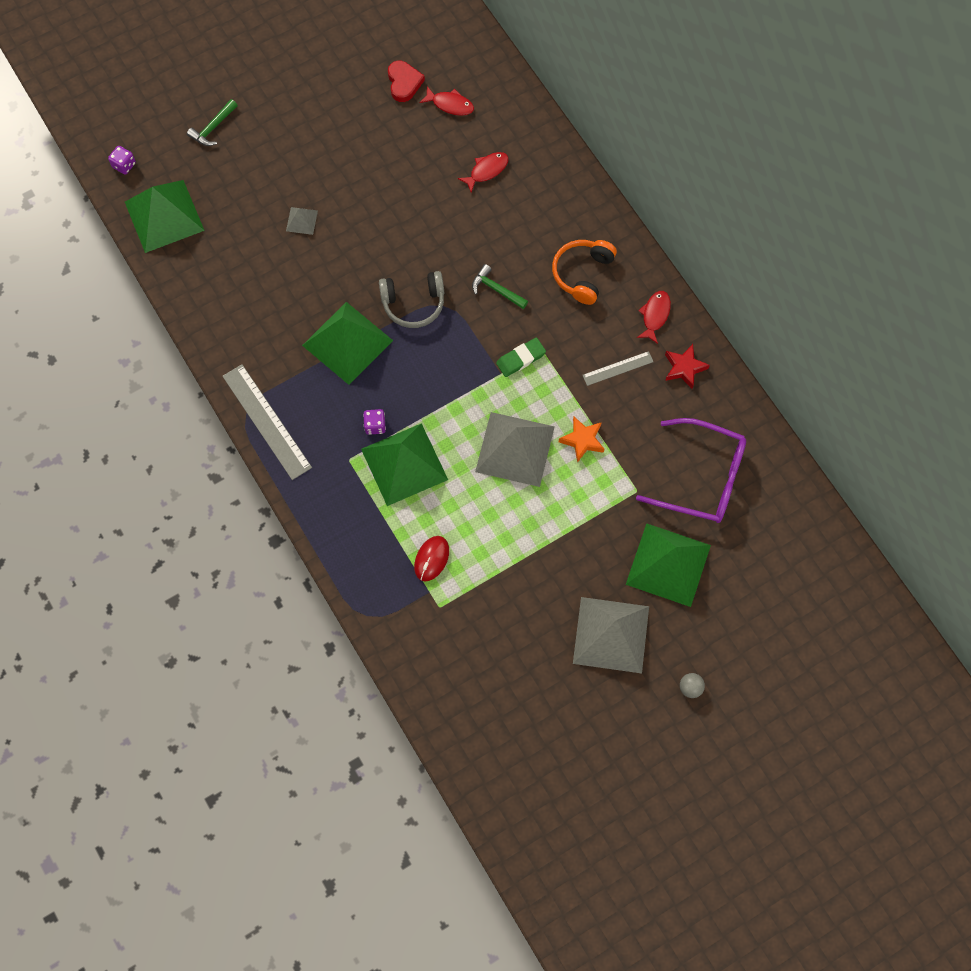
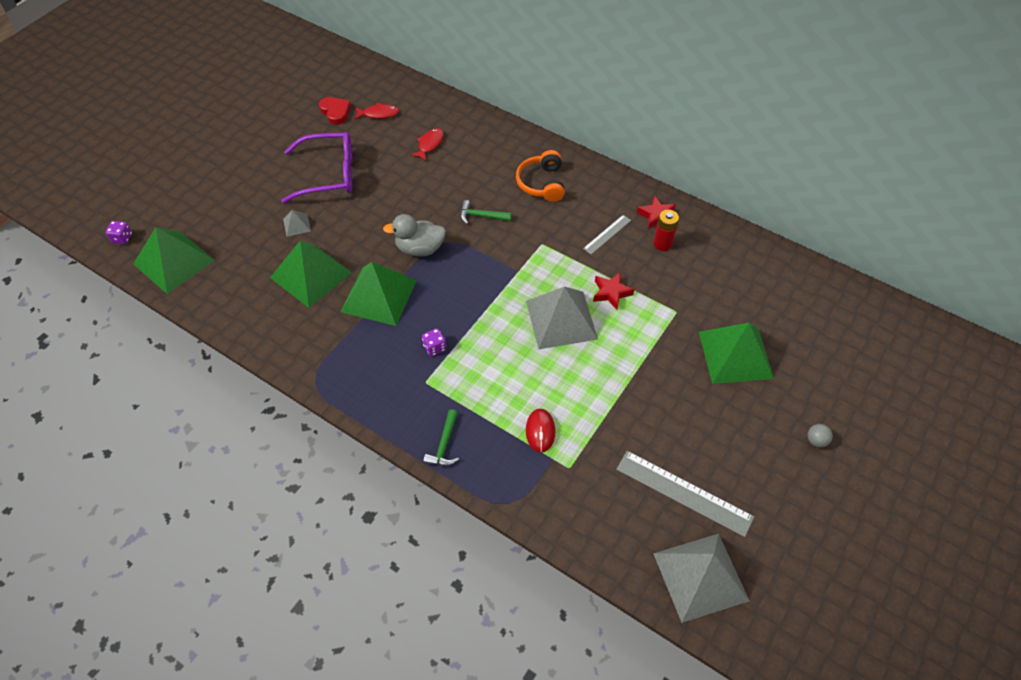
camera: 25 degrees left, 15 degrees down
(213, 128) = (191, 188): green hammer -> green hammer (444, 445)
(267, 421) = (337, 381): grey ruler -> grey ruler (684, 492)
(404, 464) = (475, 367): green pyramid -> green pyramid (310, 275)
(413, 303) = (420, 249): grey headphones -> grey duck
(521, 359) = (528, 255): green eraser -> none
(582, 440) = (611, 293): orange star -> red star
(611, 634) = (725, 427): grey pyramid -> grey pyramid (700, 576)
(655, 315) = (612, 190): red fish -> none
(670, 405) = (662, 244): none -> red battery
(701, 477) = (718, 283): purple glasses -> purple glasses (328, 174)

